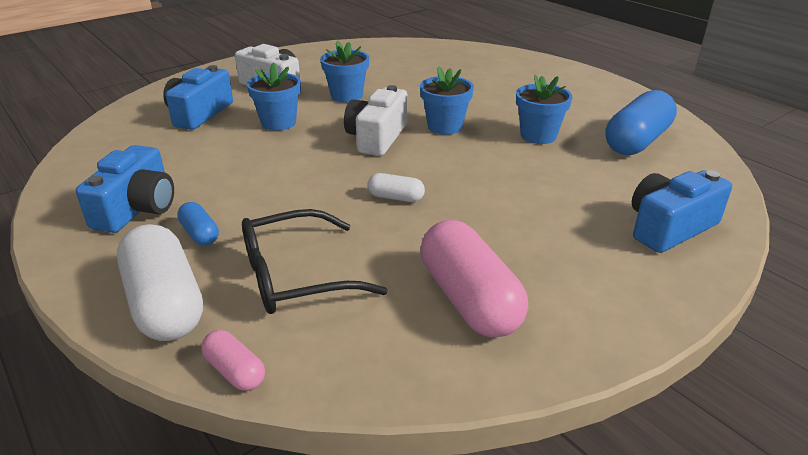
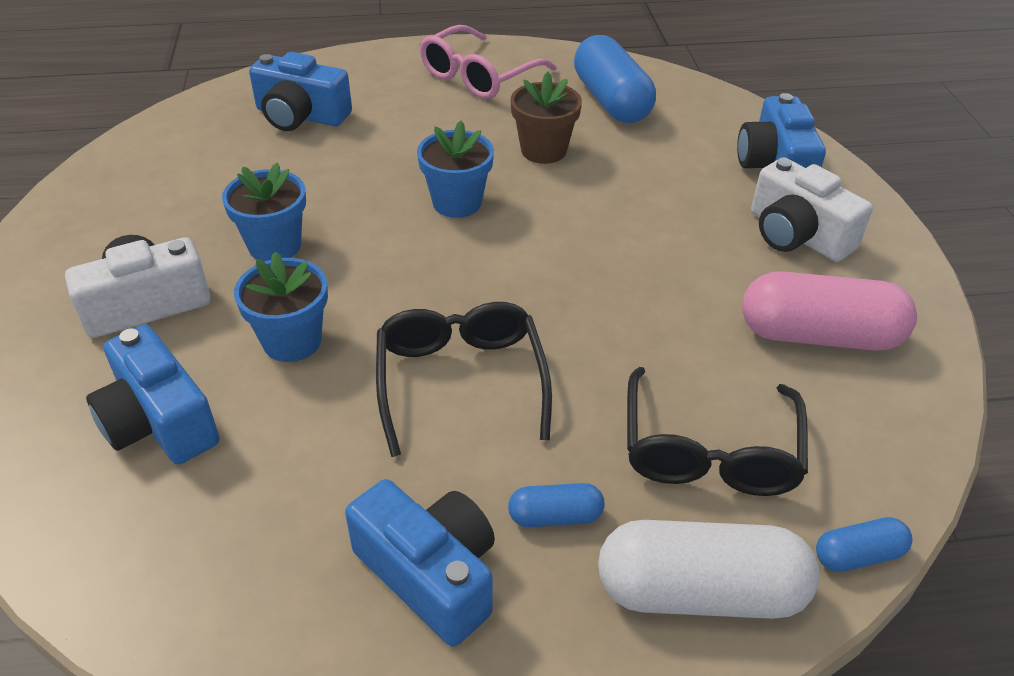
camera: 60 degrees left, 10 degrees up
(235, 371) = (858, 555): pink capsule -> blue capsule
(288, 174) = (460, 381): none -> black glasses
(377, 137) = (432, 267): white camera -> white camera (797, 235)
(396, 197) = (595, 309): white capsule -> none
(463, 66) = (300, 116): none -> blue camera
(538, 136) = (543, 150): blue flower pot -> brown flower pot
(584, 94) = (479, 76): none -> pink glasses

